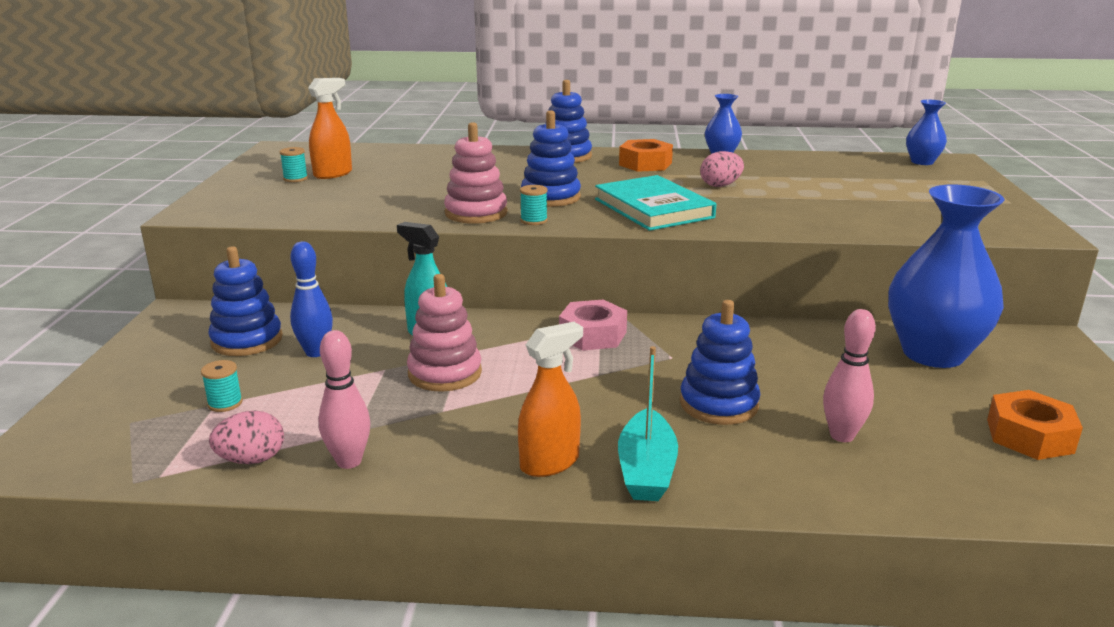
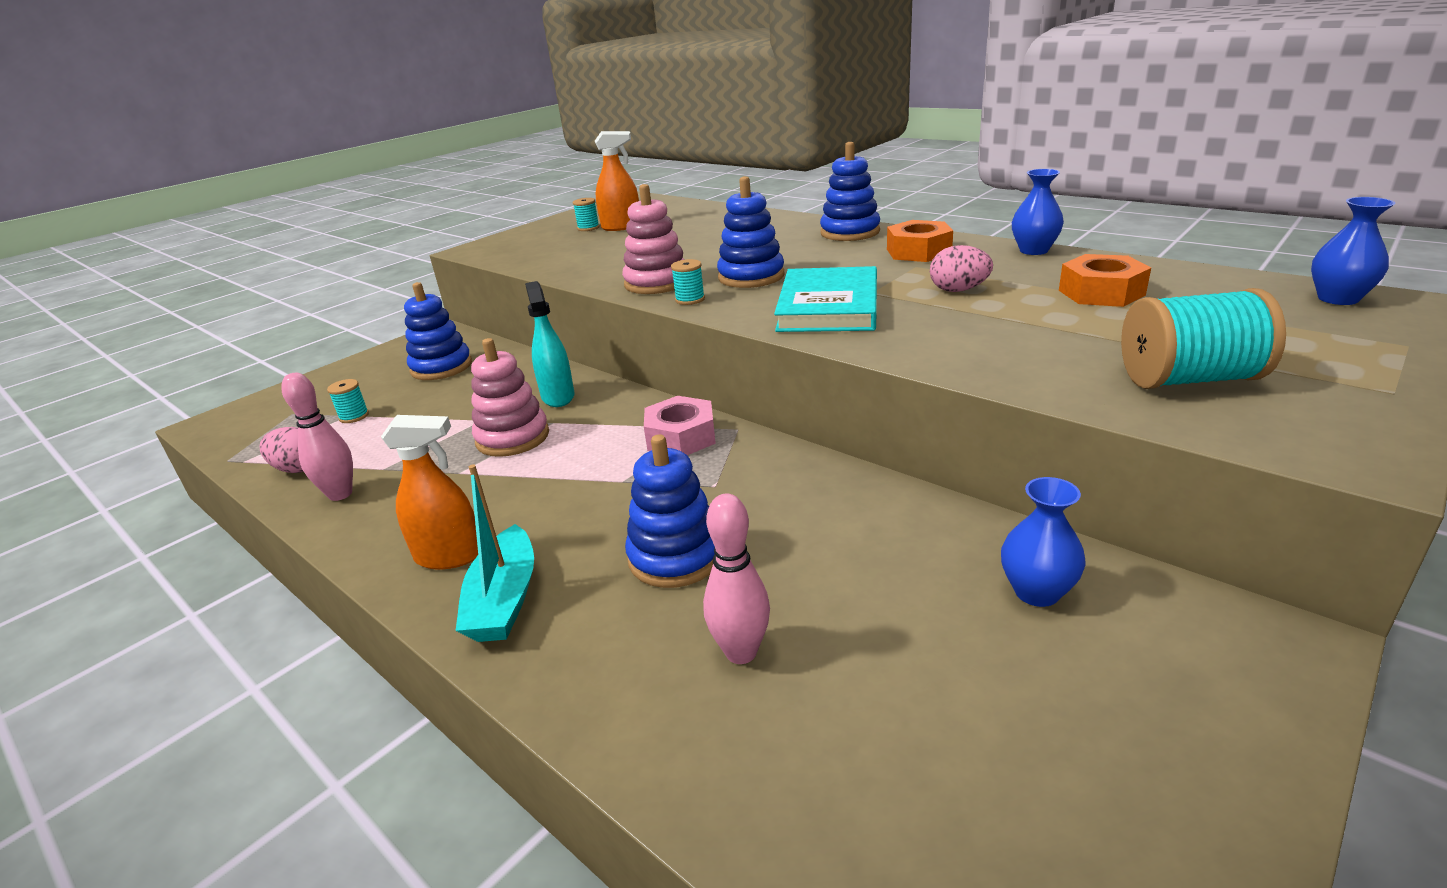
camera: 40 degrees right, 5 degrees up
(316, 352) = (463, 390): blue bowling pin -> none
(646, 470) = (504, 600): turquoise boat -> turquoise boat turned 45 degrees counterclockwise
(925, 213) = (1189, 379): none -> turquoise spool
(933, 353) = (1036, 592): blue vase -> blue vase, size x0.48
(1029, 436) = (991, 776): orange nut -> orange nut (1101, 292)

